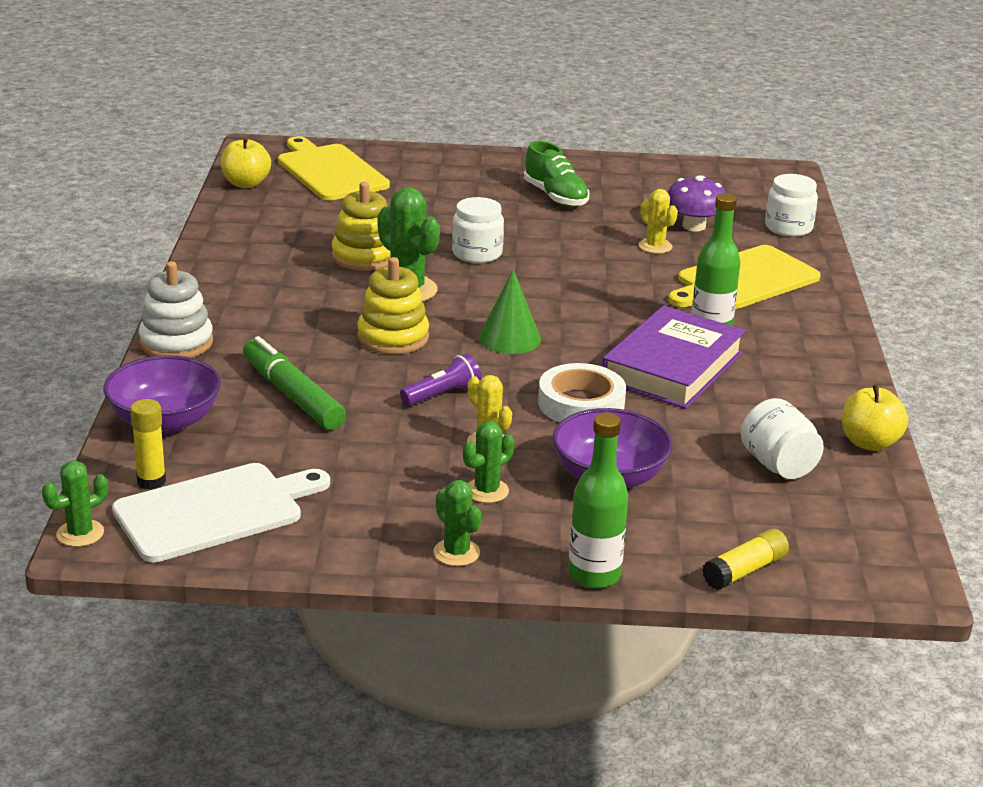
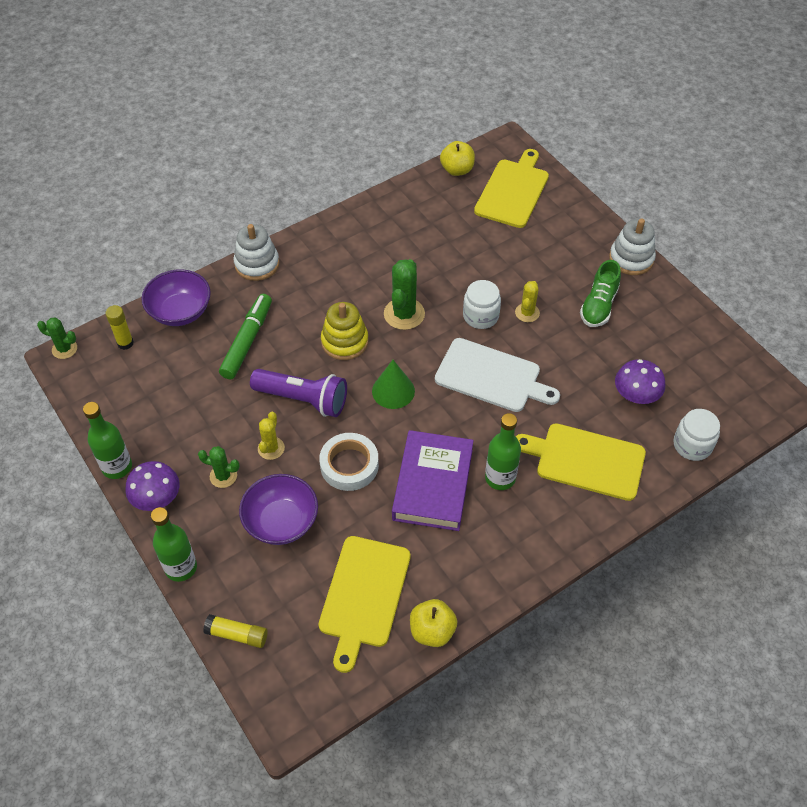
camera: 55 degrees right, 25 degrees up
(215, 511) = (119, 383): white cutting board -> white cutting board (491, 377)
(361, 565) = (117, 467): none -> green bottle
(364, 257) = (424, 272): yellow stacking toy -> none
(442, 395) = (303, 400): purple flashlight -> purple flashlight, size x1.78
(456, 552) = (156, 498): green cactus -> purple mushroom
(519, 160) = (631, 259): none -> white stacking toy
(655, 246) = (584, 391): yellow cactus -> yellow cactus (527, 313)
(672, 367) = (433, 484): purple book -> purple book turned 75 degrees counterclockwise
(778, 465) = (363, 595): white jar -> yellow cutting board

